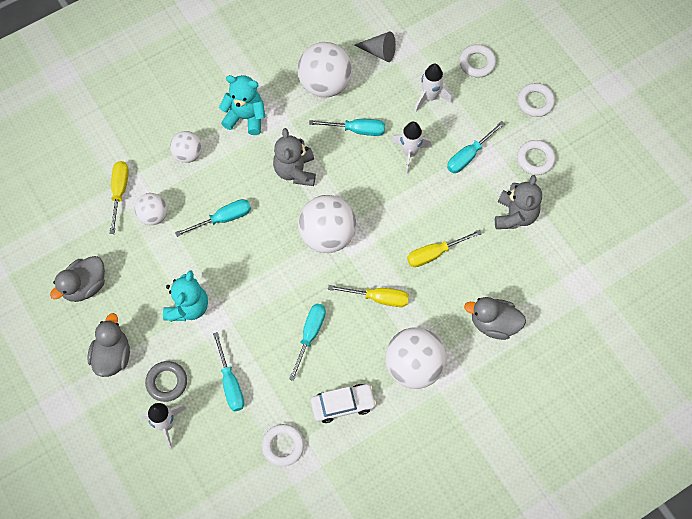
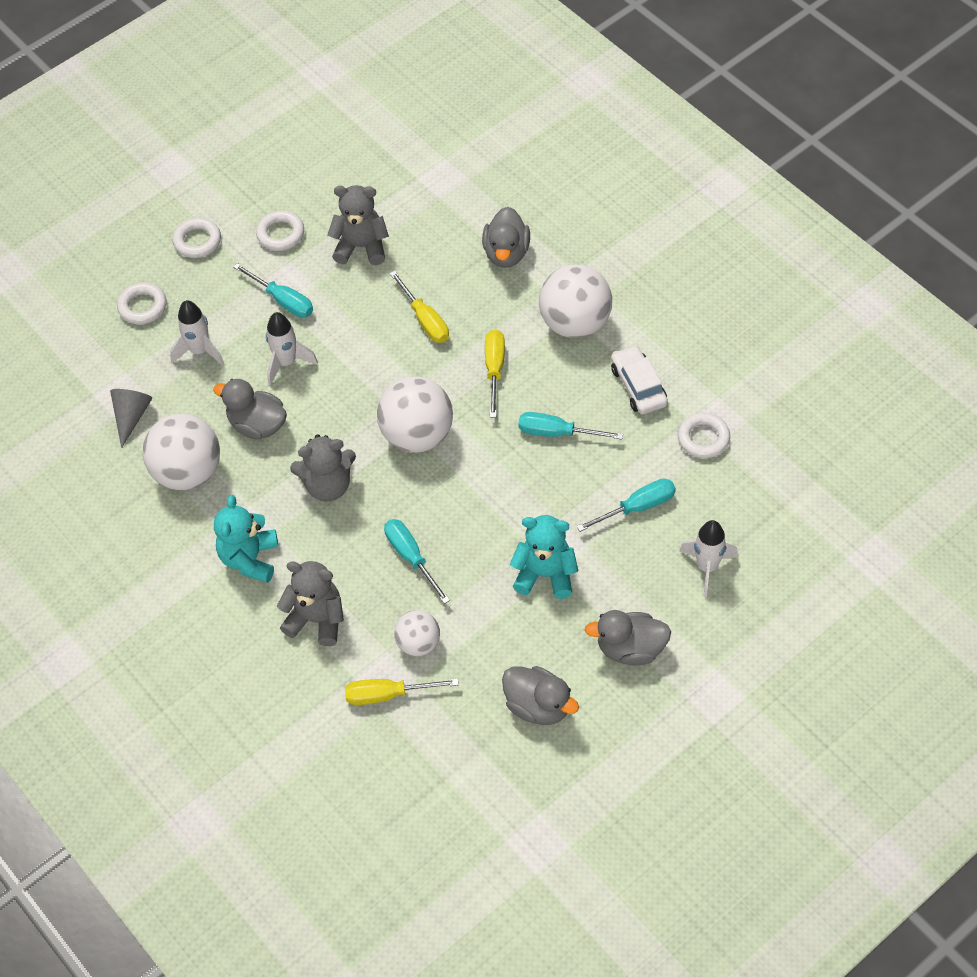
camera: 95 degrees left, 10 degrees down
(167, 382) = (652, 578): grey ring -> none
(188, 154) = (316, 619): white ball -> grey teddy bear
(357, 130) = (257, 425): turquoise screwdriver -> grey duck

